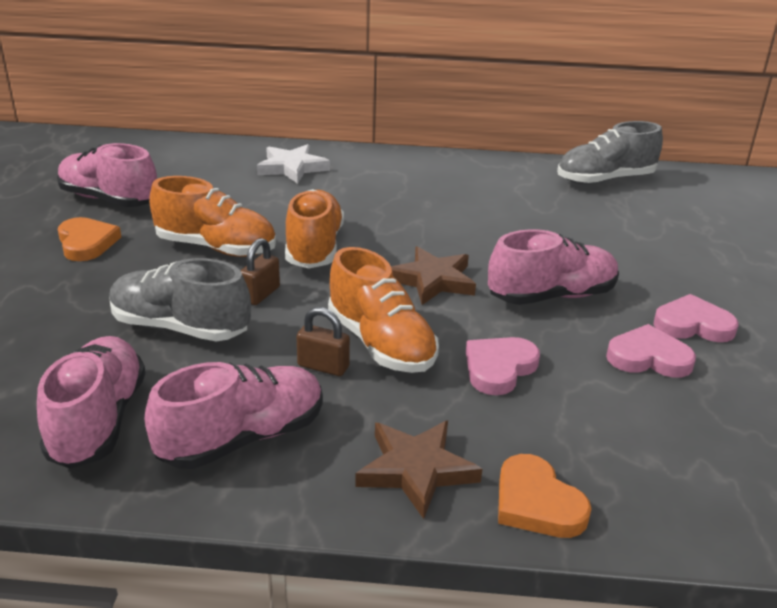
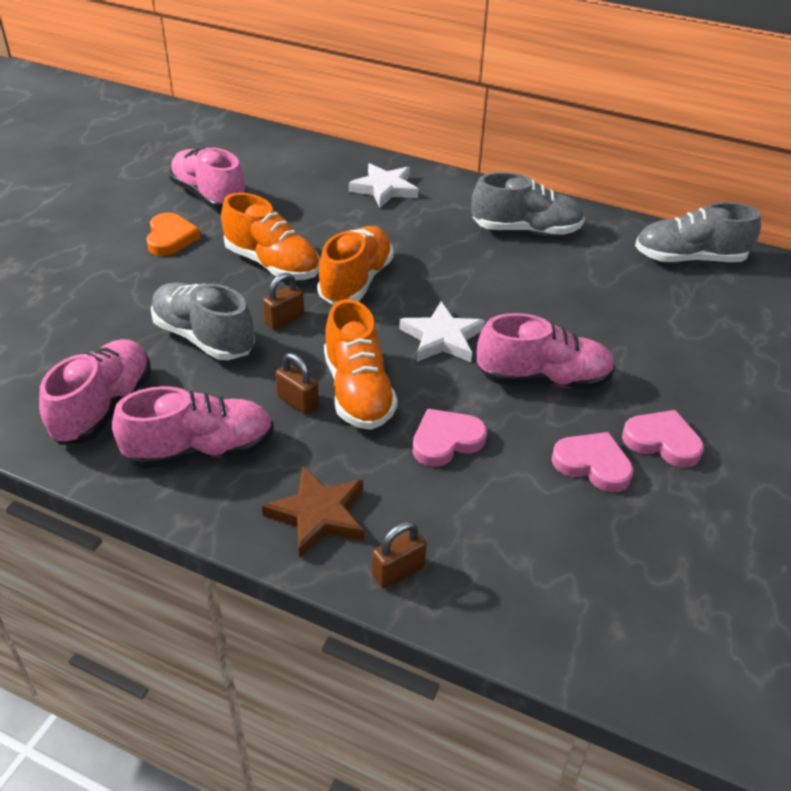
camera: 20 degrees right, 10 degrees up
(432, 280) = (442, 338): brown star -> white star
(449, 180) = (526, 230): none -> grey shoe
(537, 503) = (398, 571): orange heart -> brown padlock

